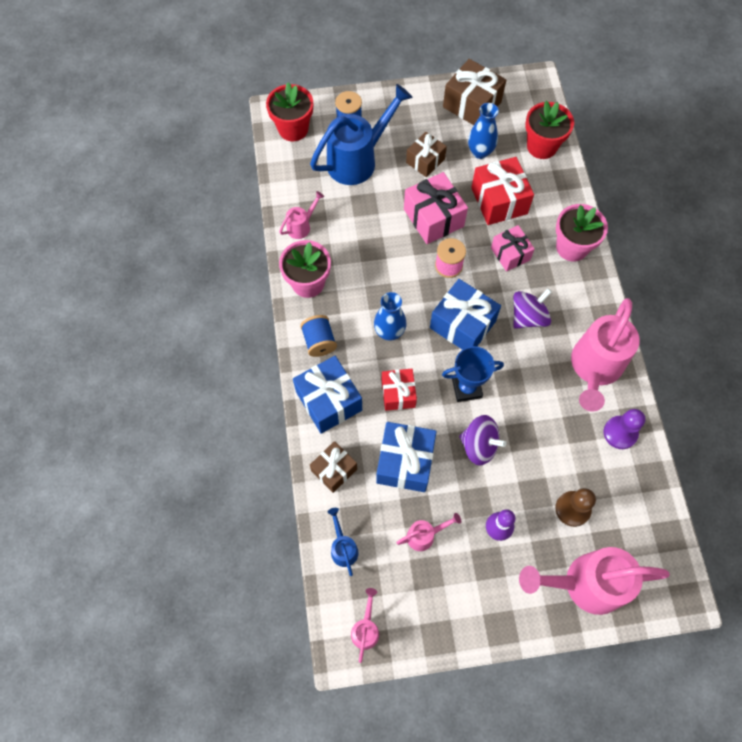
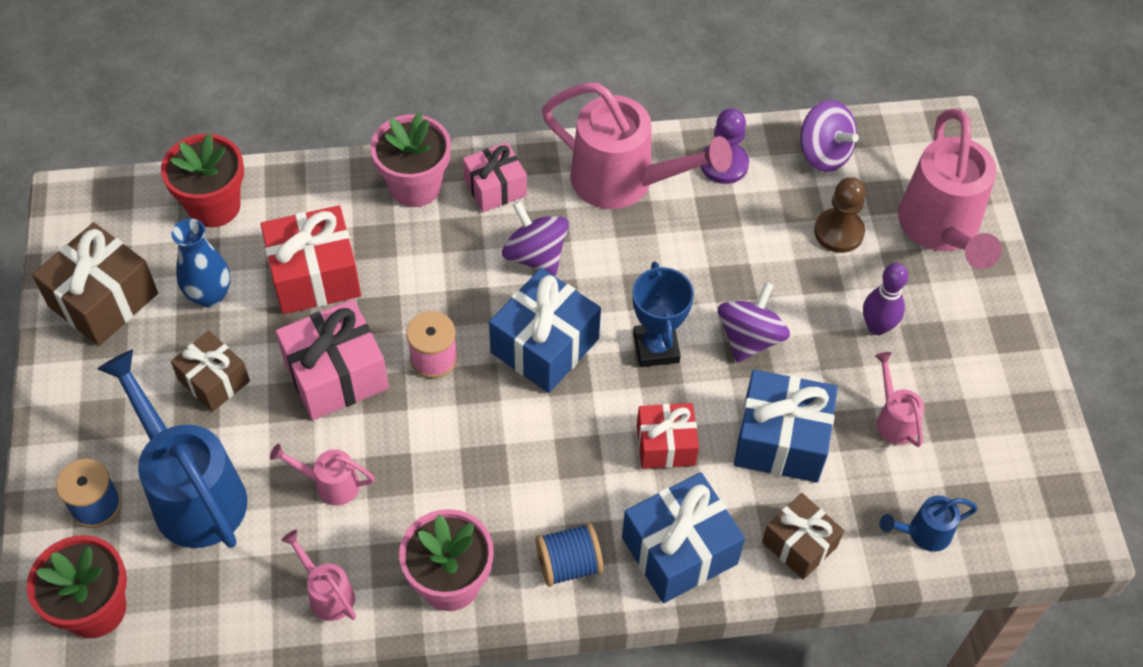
camera: 90 degrees left, 10 degrees down
(365, 629) = (1040, 505): pink watering can -> pink watering can (331, 484)
(389, 332) = (554, 453): blue vase -> none
(510, 254) = (419, 269): pink gift -> pink gift (495, 188)
(641, 502) = (824, 153): none -> purple spinning top

